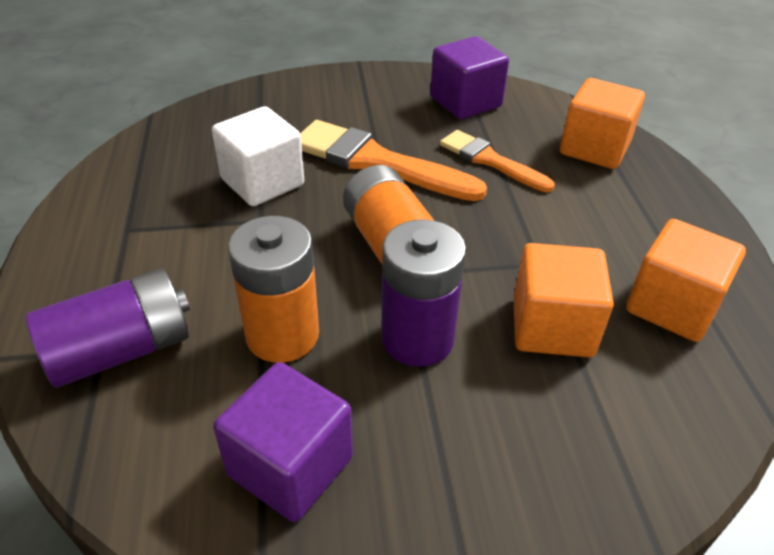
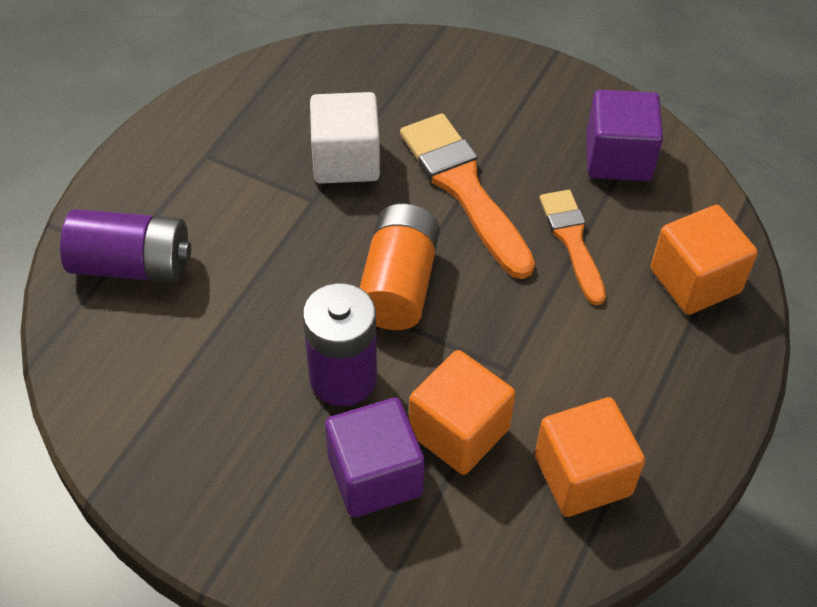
camera: 35 degrees right, 10 degrees up
(282, 335) = (248, 316): orange battery -> none
(290, 466) = (175, 419): purple cube -> purple cube (375, 476)

